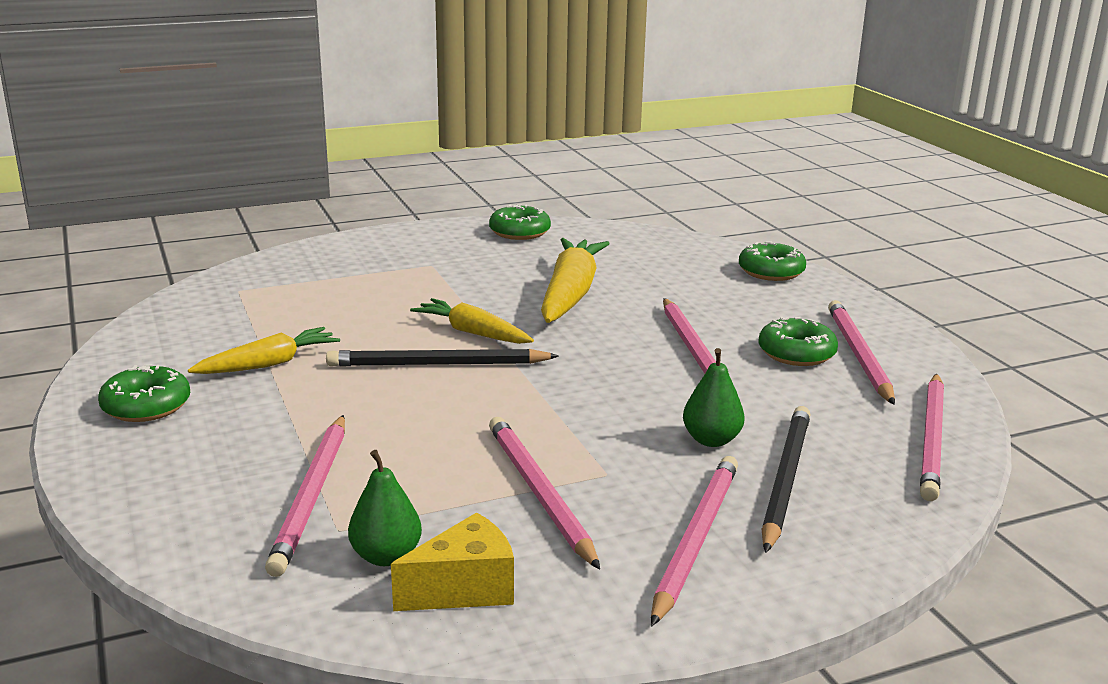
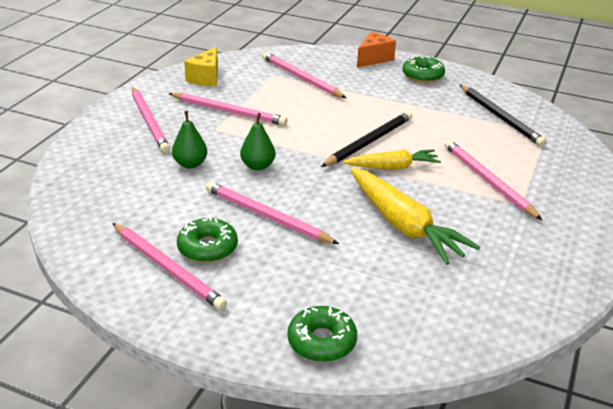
camera: 135 degrees right, 10 degrees up
(120, 470) = (374, 59): none -> orange cheese
(268, 364) = (430, 108): yellow carrot -> none
(386, 556) = (244, 75): green pear -> green pear (258, 166)
(519, 232) = (556, 275): green donut -> none
(785, 479) = (137, 160): black pencil -> black pencil (500, 117)
(932, 439) = (79, 218): pink pencil -> pink pencil (487, 181)

